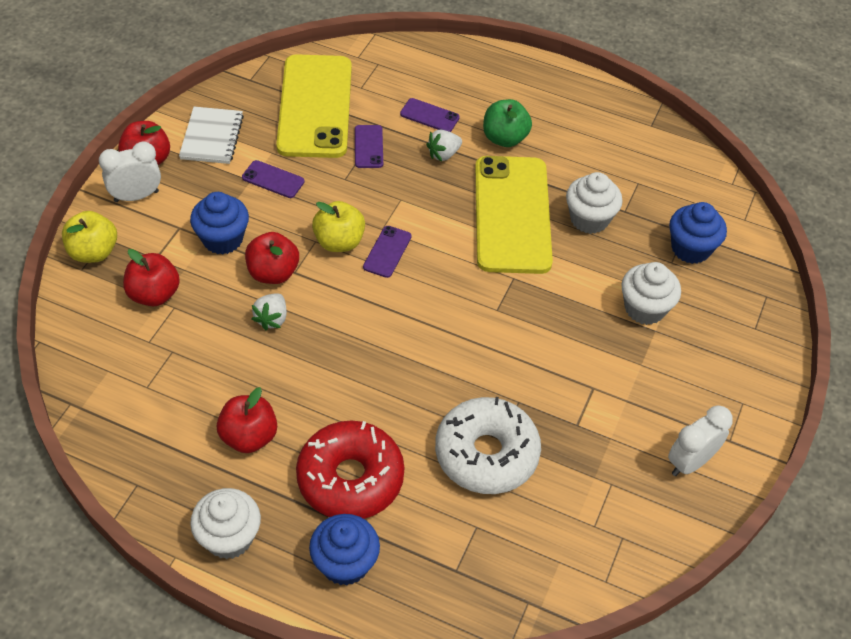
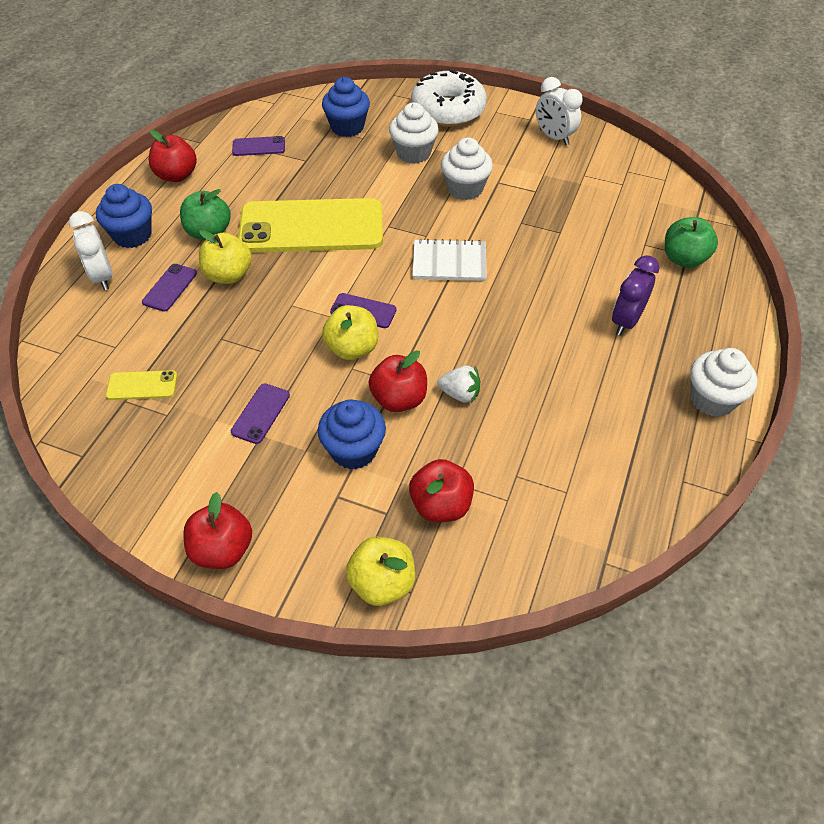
camera: 90 degrees left, 0 degrees up
(136, 196) = (286, 551): white clock -> white clock (102, 277)
(212, 137) = (185, 483): white notebook -> white notebook (449, 262)
(249, 436) = (603, 397): red apple -> red apple (177, 175)
(315, 106) = (142, 385): yellow phone -> yellow phone, size x0.40
(345, 563) = (706, 319): blue cupcake -> blue cupcake (132, 235)
(350, 478) = (626, 321): red donut -> purple clock
(368, 147) = (213, 334): purple phone -> purple phone (259, 146)
(443, 154) = (229, 275): white strawberry -> yellow apple
(448, 564) = (684, 259): none -> green apple
(486, 454) = (577, 240): white donut -> white donut (448, 110)
(589, 219) = (316, 180): white cupcake -> white cupcake (465, 189)

